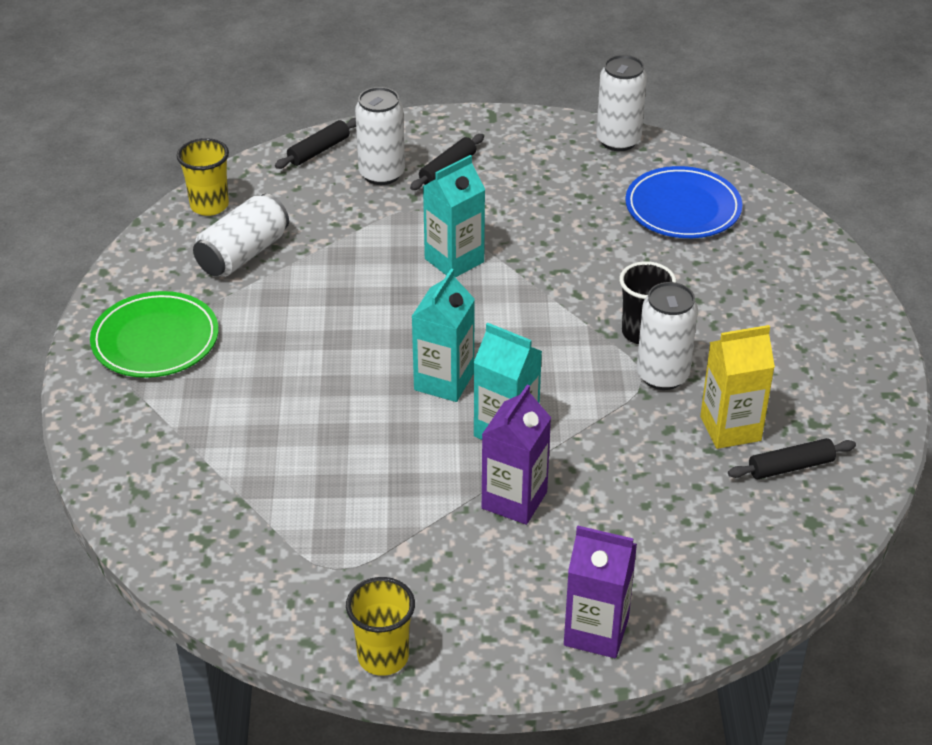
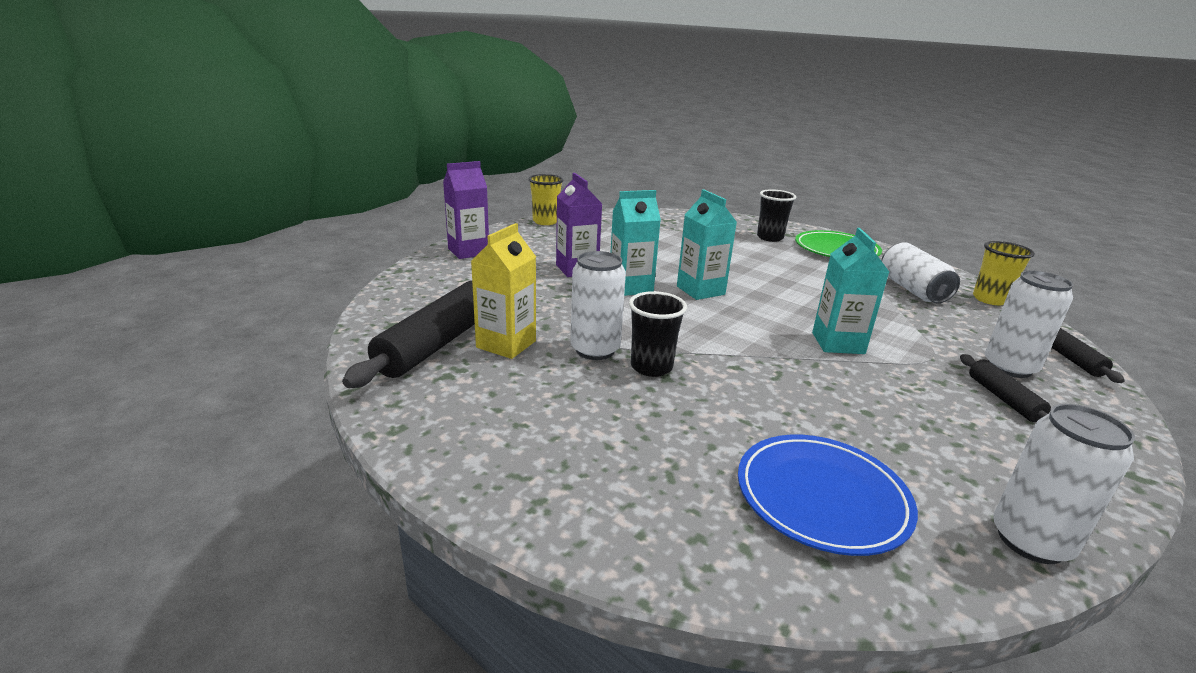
camera: 130 degrees right, 15 degrees down
(170, 409) = (770, 238): none -> black cup
(790, 467) = (438, 343): black rolling pin -> black rolling pin, size x1.95

